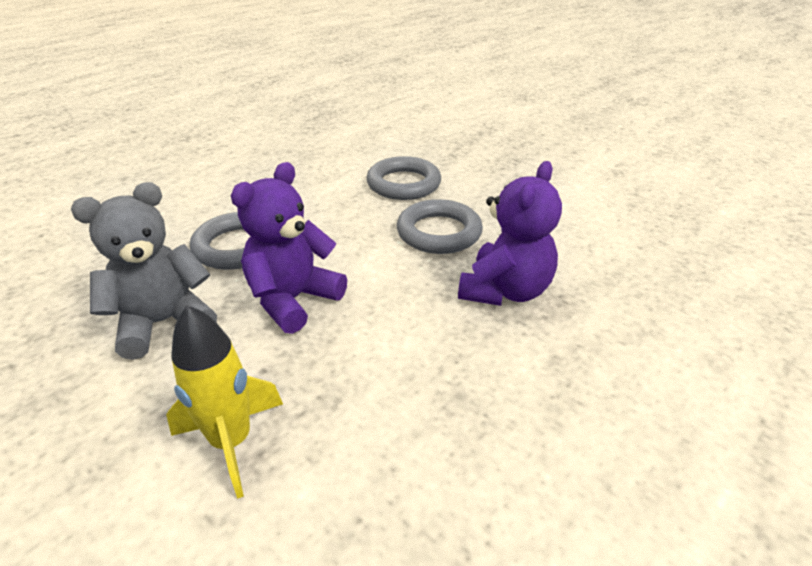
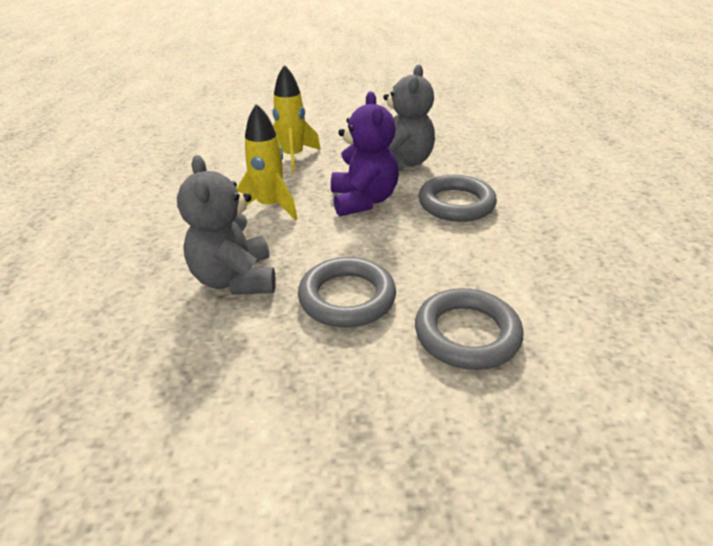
camera: 135 degrees right, 0 degrees up
(385, 356) = (270, 207): none -> yellow rocket
(505, 291) = (235, 279): purple teddy bear -> grey teddy bear

